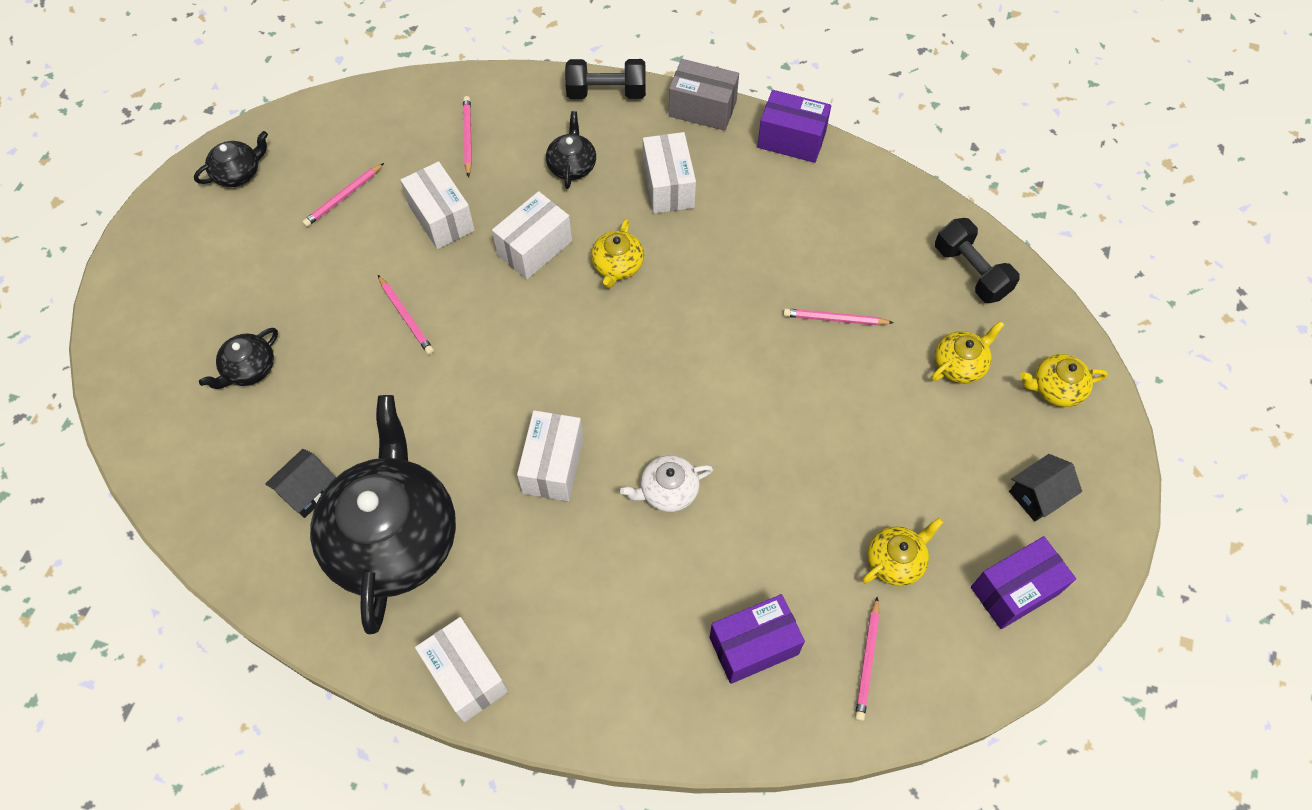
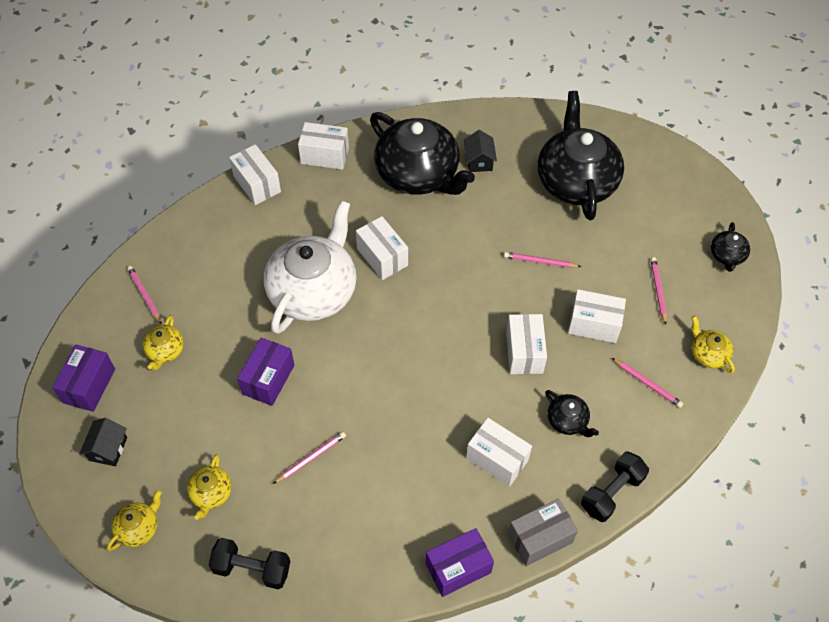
camera: 135 degrees right, 5 degrees down
(249, 369) = (576, 181): black teapot -> black teapot, size x2.33
(592, 710) = (257, 184): none -> white box
(617, 265) = (468, 382): yellow teapot -> yellow teapot (708, 354)
(668, 491) = (313, 291): white teapot -> white teapot, size x2.33
(753, 645) = (206, 260): purple box -> purple box (268, 379)

